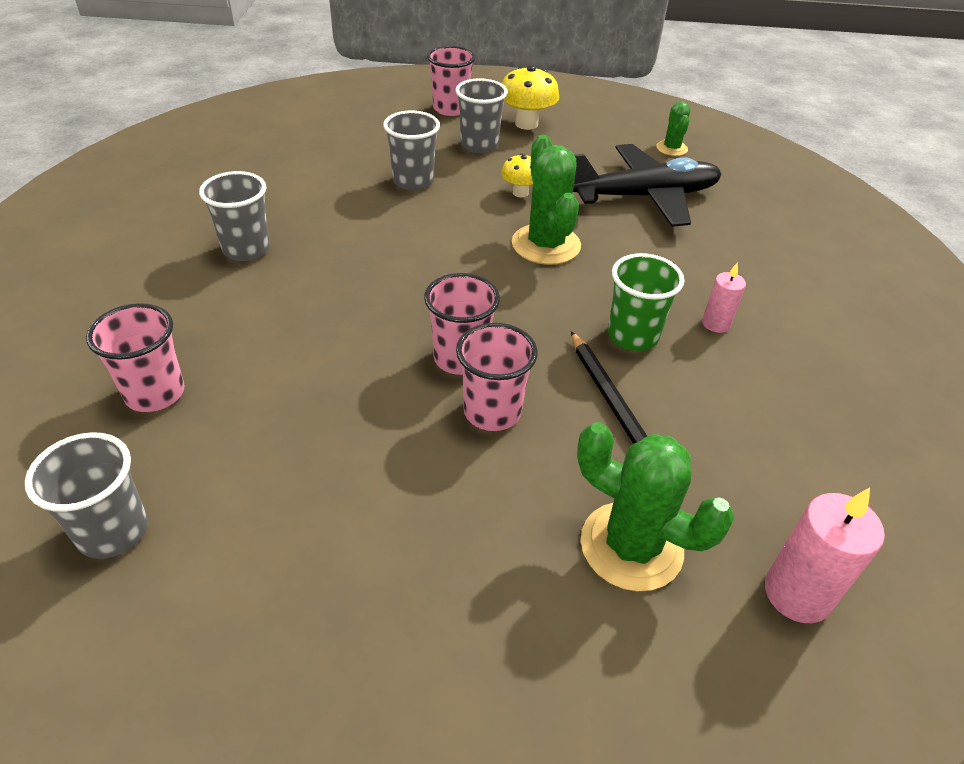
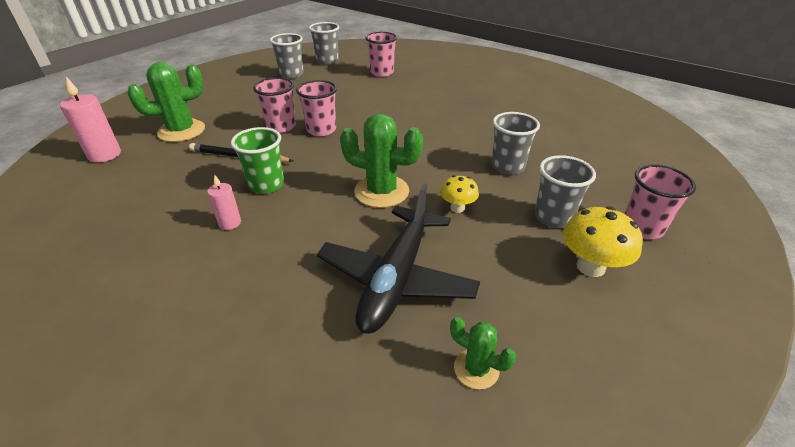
camera: 125 degrees right, 5 degrees down
(246, 249) = (466, 102): grey cup -> grey cup (291, 74)

